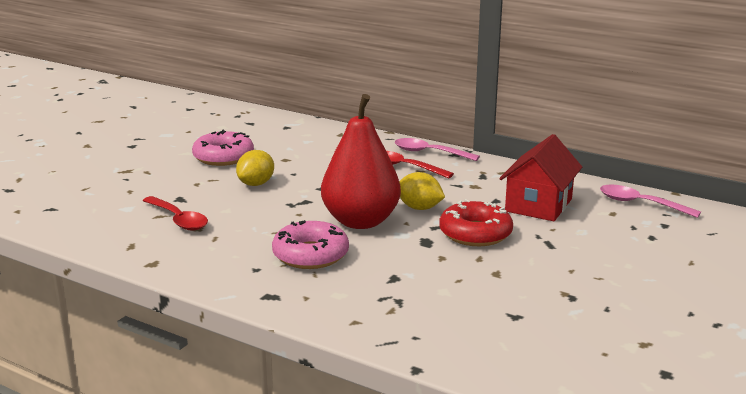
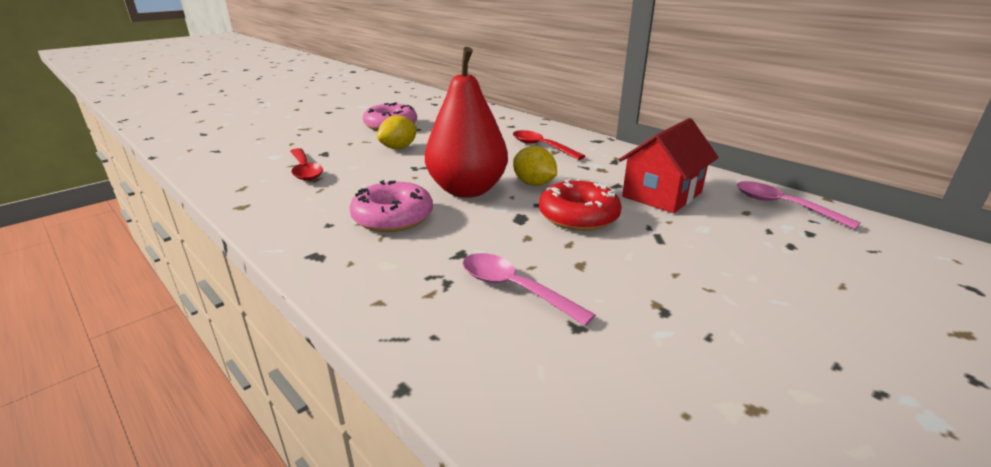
camera: 15 degrees right, 5 degrees up
(429, 153) = (572, 137): pink spoon -> pink spoon (514, 288)

